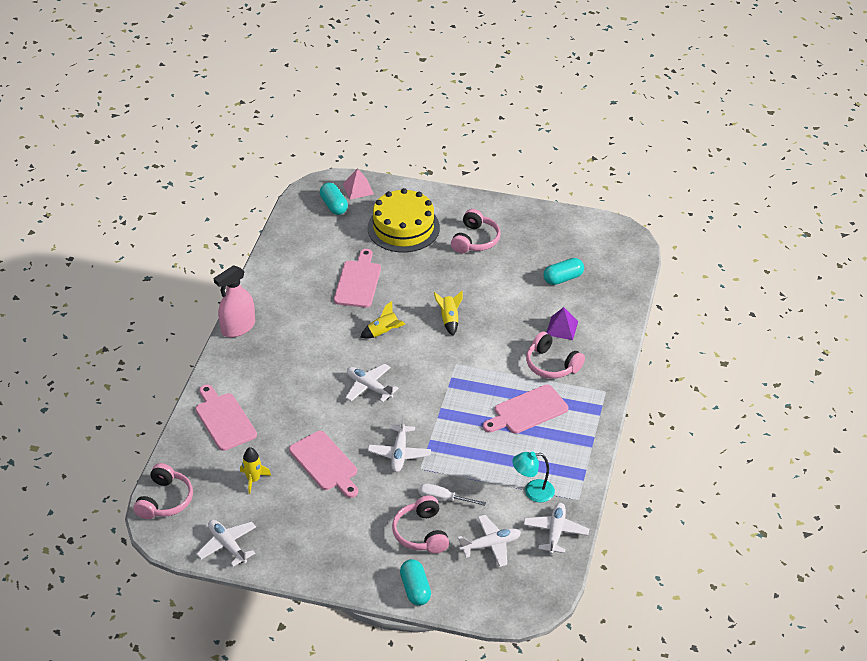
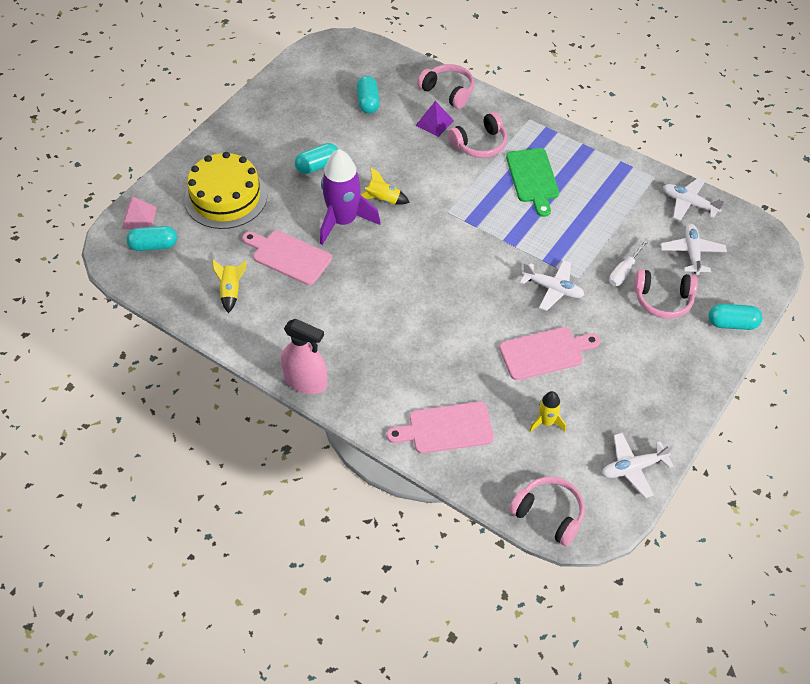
camera: 70 degrees left, 10 degrees up
(238, 327) = (306, 381): pink spray bottle -> pink spray bottle turned 45 degrees counterclockwise
(369, 387) = (451, 288): white plane -> none
(383, 332) = (376, 256): yellow rocket -> yellow rocket (231, 291)
(412, 302) = (343, 221): none -> purple rocket
(467, 269) = (317, 166): none -> turquoise capsule
(475, 240) = (278, 147): pink headphones -> pink headphones (448, 91)
(527, 411) = (533, 178): pink cutting board -> green cutting board
(532, 492) = (636, 204): turquoise lamp -> none

